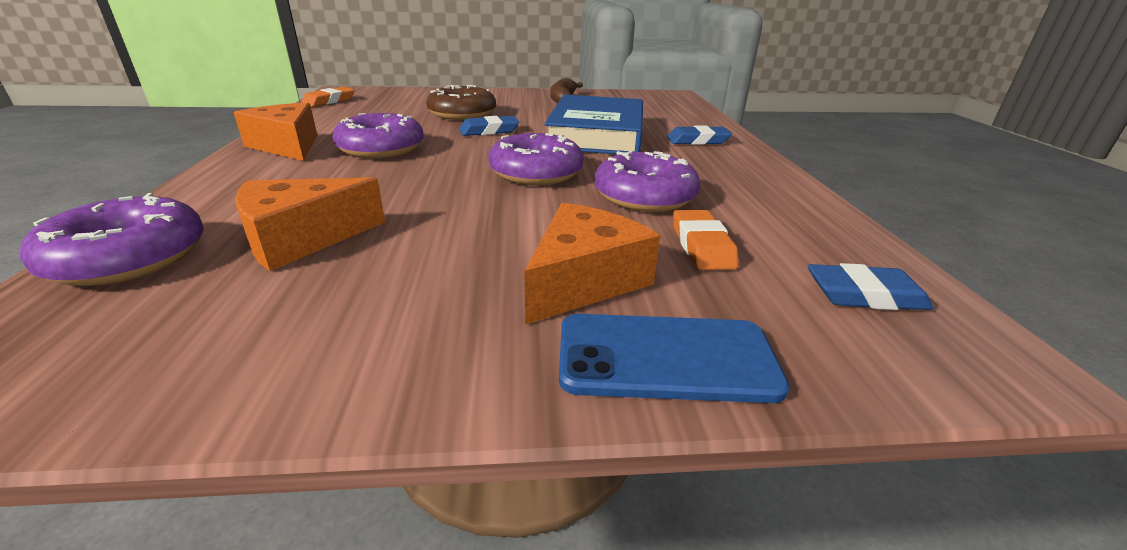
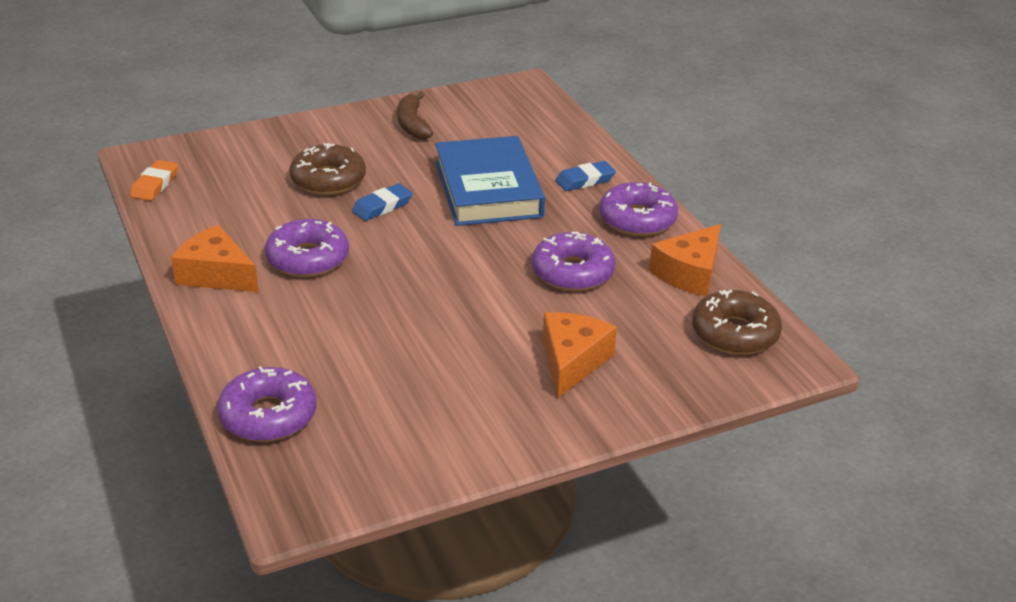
camera: 20 degrees left, 5 degrees up
(302, 239) = (363, 373): orange cheese -> orange cheese (689, 273)
(536, 173) = (472, 262): purple donut -> purple donut (637, 219)
(666, 358) = (639, 399): blue phone -> none
(702, 245) = (632, 315): orange eraser -> none
(864, 295) = (734, 333): blue eraser -> brown donut

